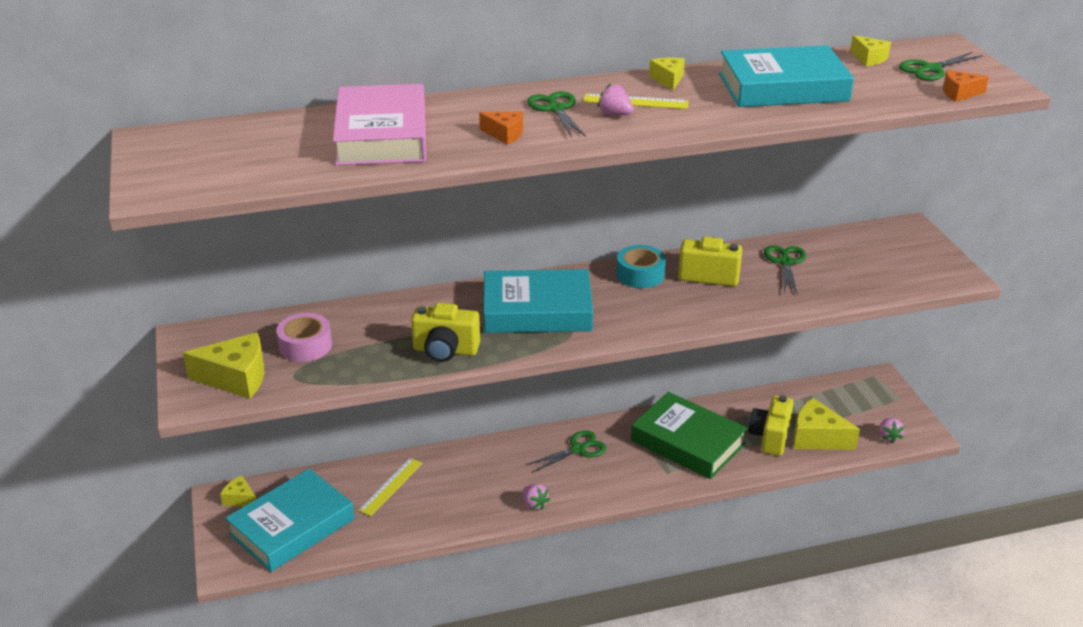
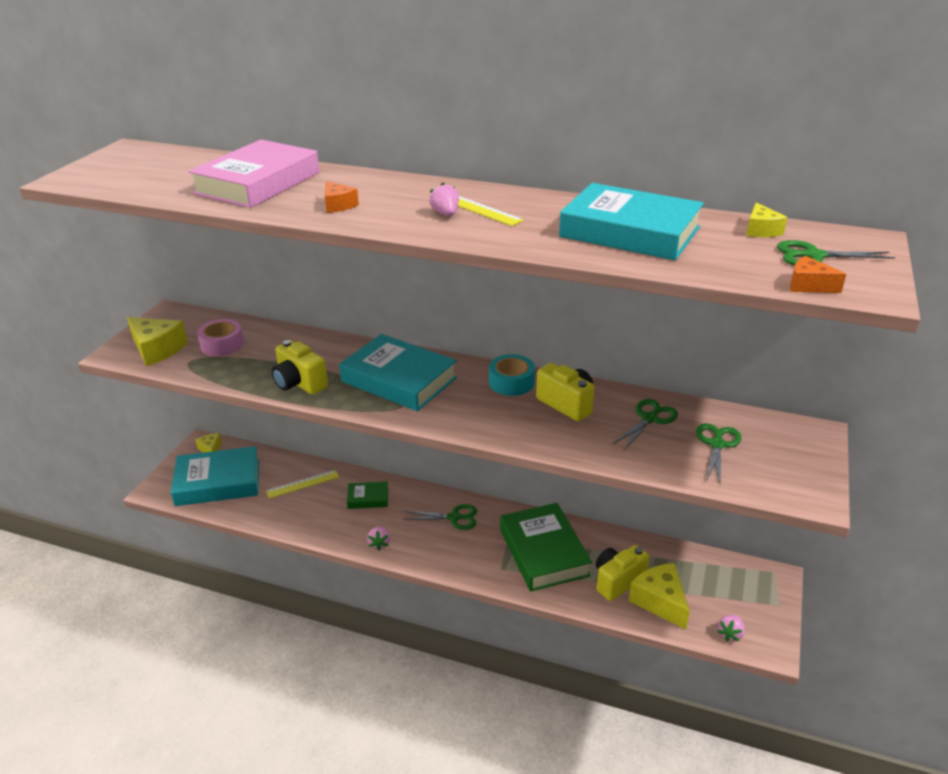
camera: 35 degrees right, 0 degrees up
(475, 469) = (368, 498): none -> green book
(556, 109) = (408, 198): green scissors -> green scissors (717, 444)
(668, 79) = (537, 200): yellow cheese -> none

